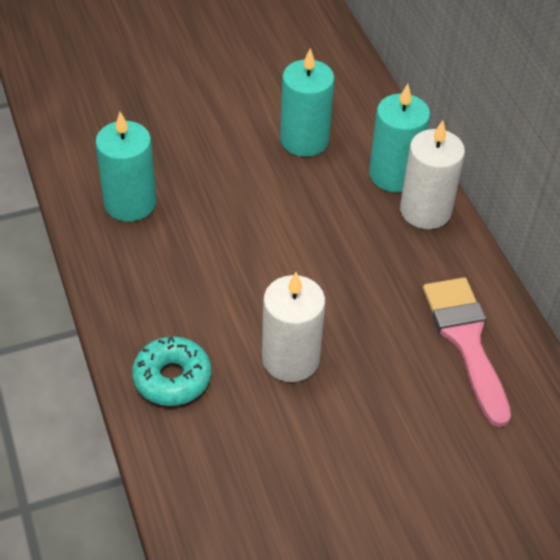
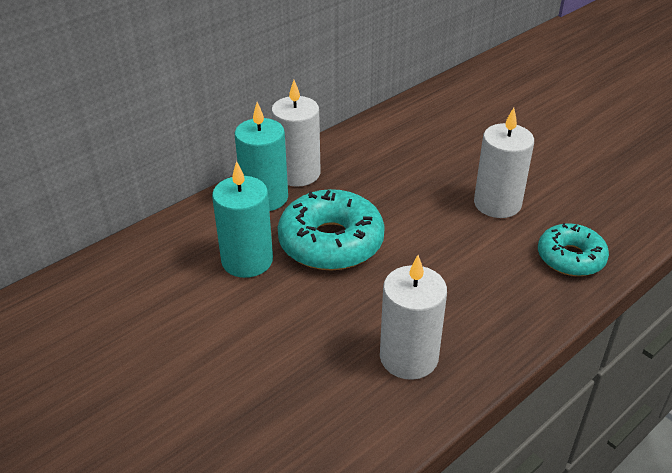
camera: 110 degrees left, 10 degrees down
(130, 203) = (408, 357): turquoise candle -> white candle
(299, 201) = (331, 242): none -> turquoise donut
(466, 341) = (413, 134): pink brush -> none

